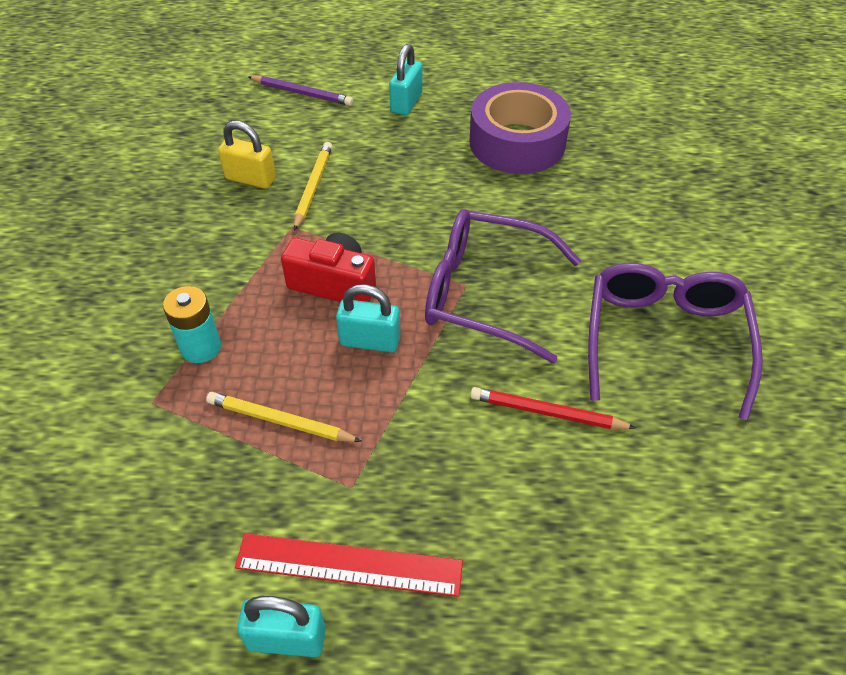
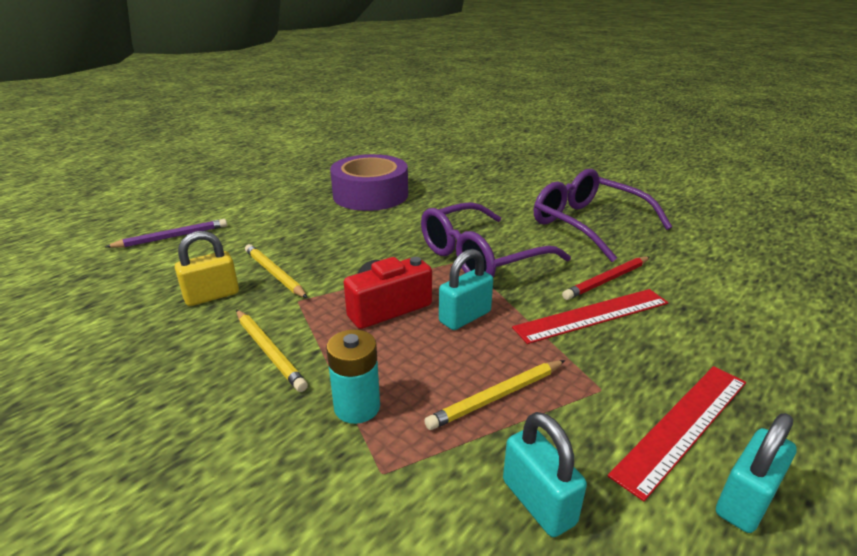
camera: 50 degrees left, 20 degrees down
(217, 259) = (269, 351): none -> yellow pencil
(406, 103) = (266, 209): turquoise padlock -> turquoise padlock (538, 502)
(464, 430) = (592, 315): none -> red ruler

